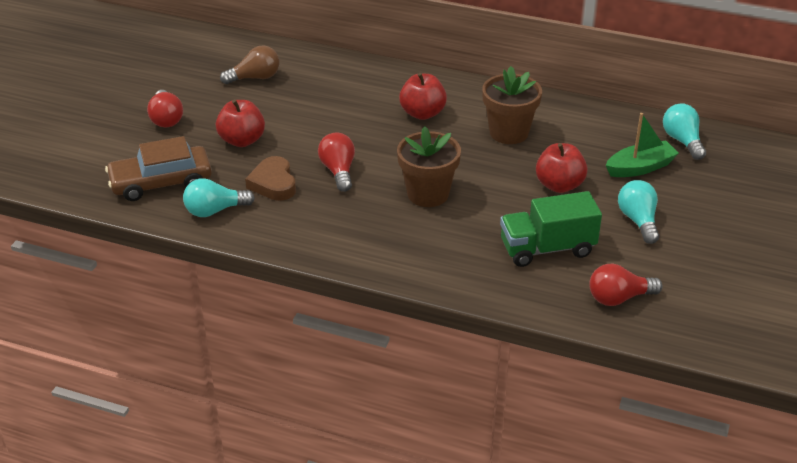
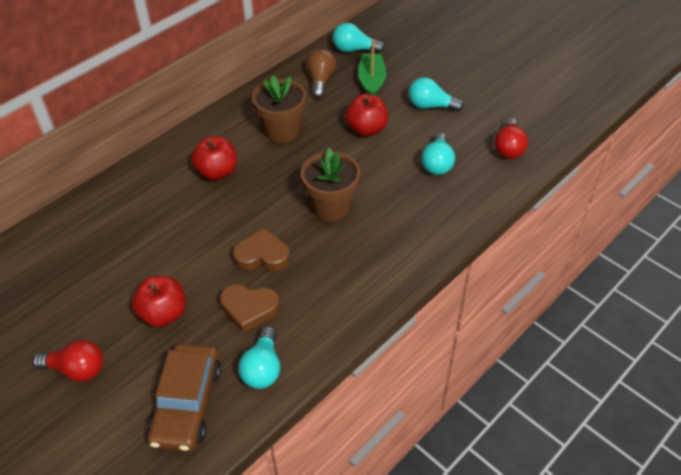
camera: 65 degrees left, 10 degrees up
(255, 78) = (64, 272): brown light bulb -> brown light bulb (321, 81)
(338, 171) = (262, 255): red light bulb -> brown heart
(547, 249) = (437, 163): green truck -> turquoise light bulb

